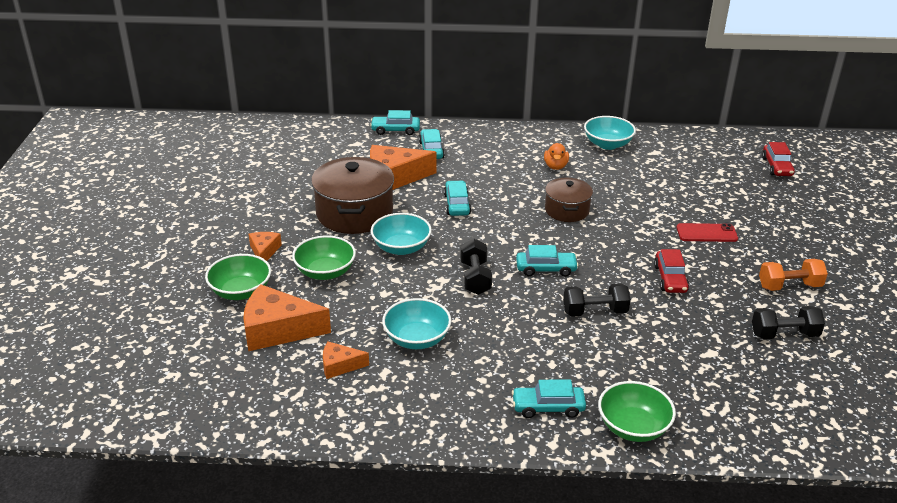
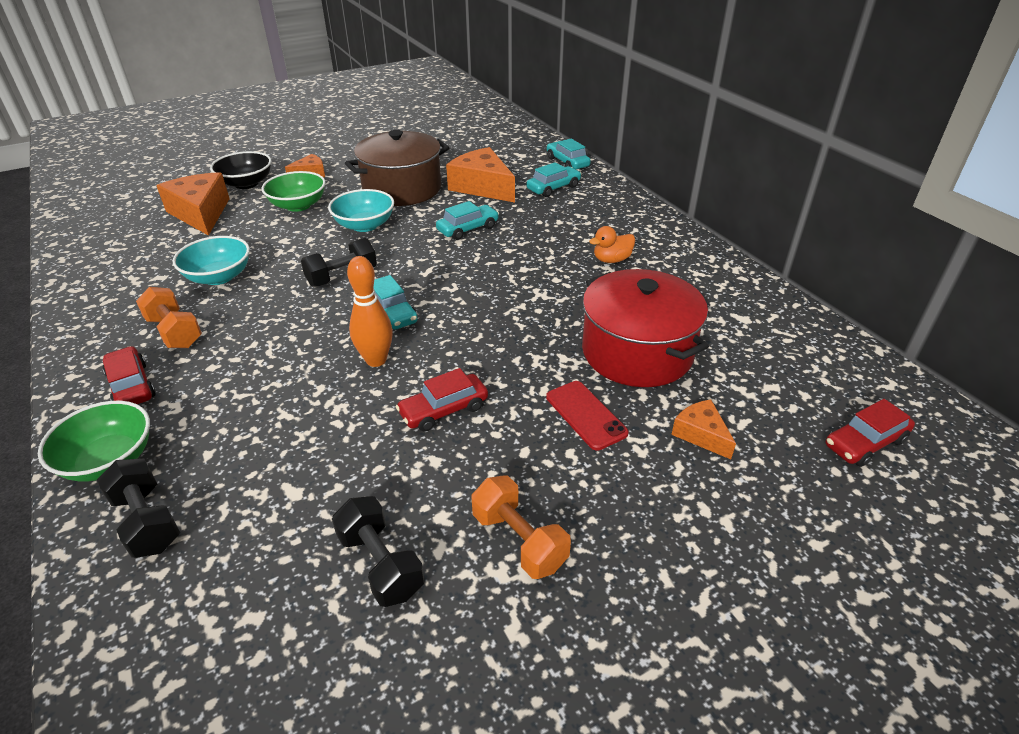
camera: 60 degrees right, 5 degrees up
(241, 291) = (246, 183): green bowl -> black bowl
(340, 366) = (161, 254): orange cheese -> orange cheese (701, 434)
(487, 375) = (175, 332): none -> orange dumbbell
(548, 407) = (131, 386): turquoise car -> red car
(567, 210) = (525, 292): brown pot -> none
(594, 312) = (329, 369): black dumbbell -> black dumbbell (147, 521)
(599, 290) = (376, 360): none -> orange bowling pin
(607, 144) = (710, 279): turquoise bowl -> none
(662, 196) = (637, 352): none -> red pot

